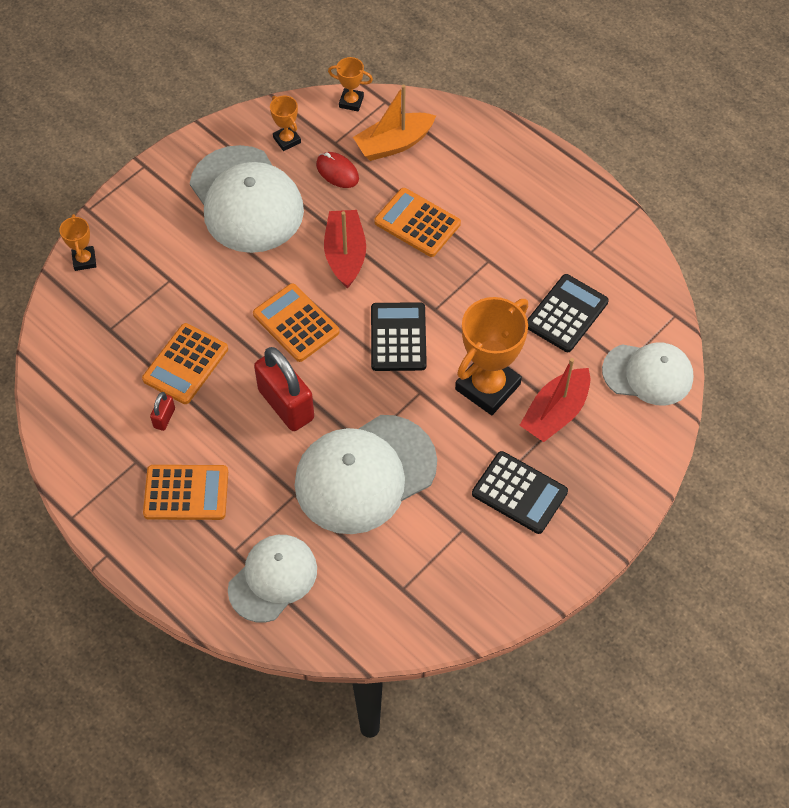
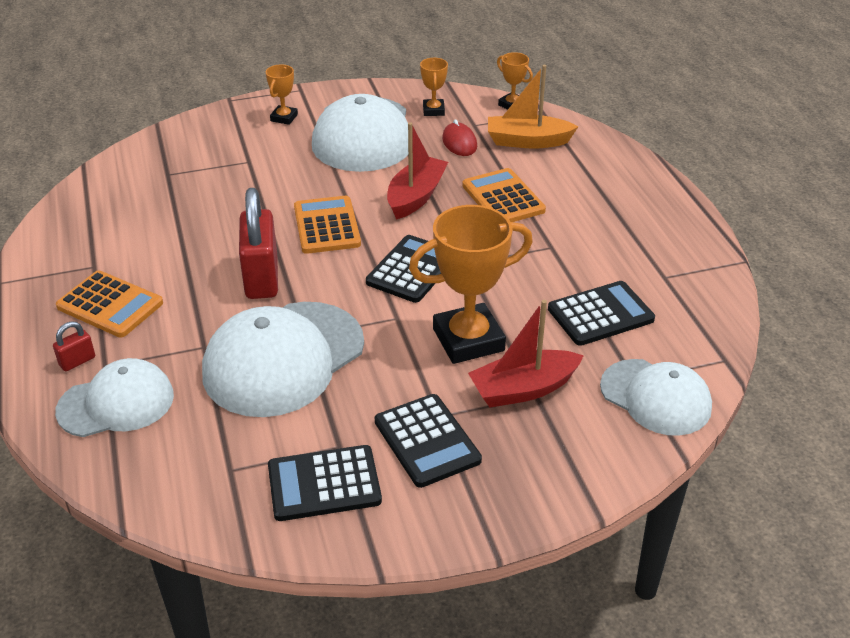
camera: 30 degrees right, 20 degrees down
(84, 260) = (194, 127): orange trophy -> orange trophy (284, 118)
(164, 418) = (148, 246): red padlock -> red padlock (77, 361)
(185, 364) = (204, 218): orange calculator -> none
(365, 474) = (283, 359): white cap -> white cap turned 45 degrees counterclockwise
(475, 565) = (324, 484): none -> black calculator

